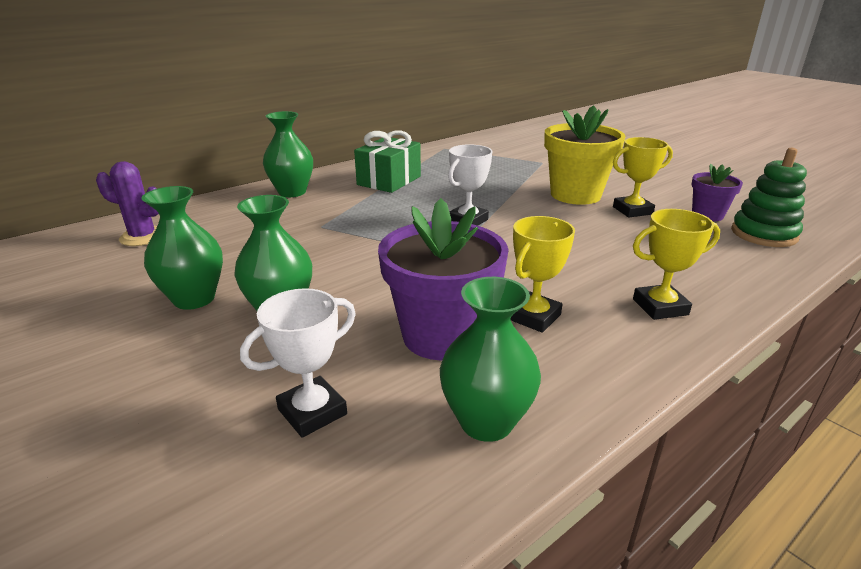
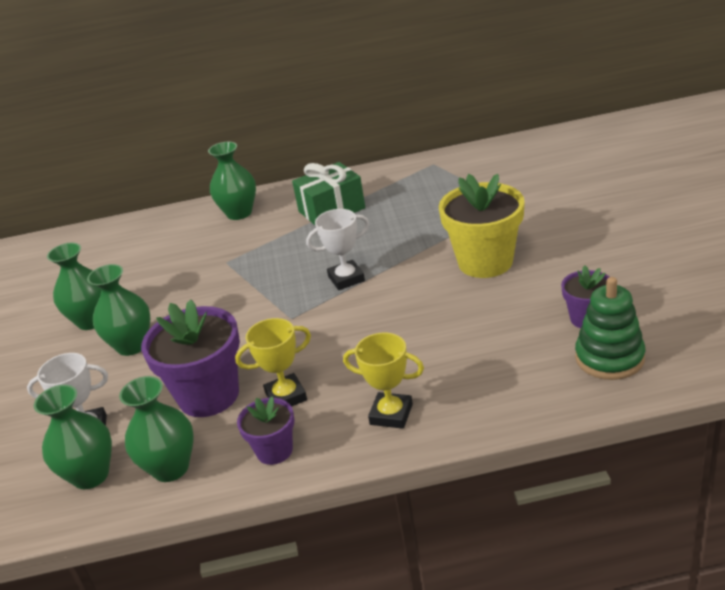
camera: 35 degrees right, 5 degrees up
(143, 237) = (101, 249): purple cactus -> none
(376, 467) = (91, 475): none -> green vase
(590, 367) = (274, 450): none -> purple flower pot
(632, 210) = (515, 296): yellow trophy -> none

